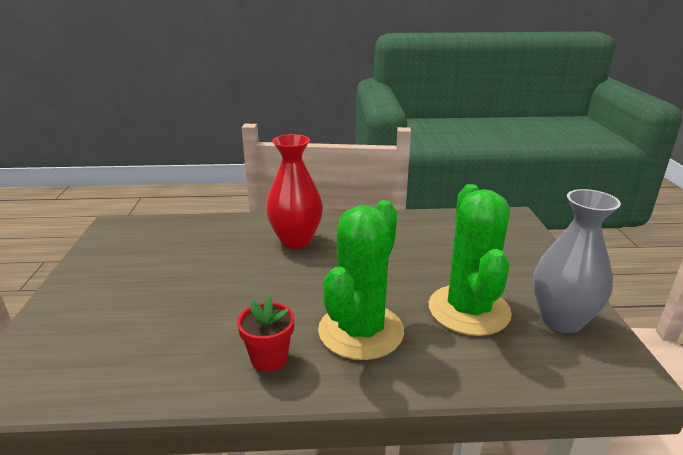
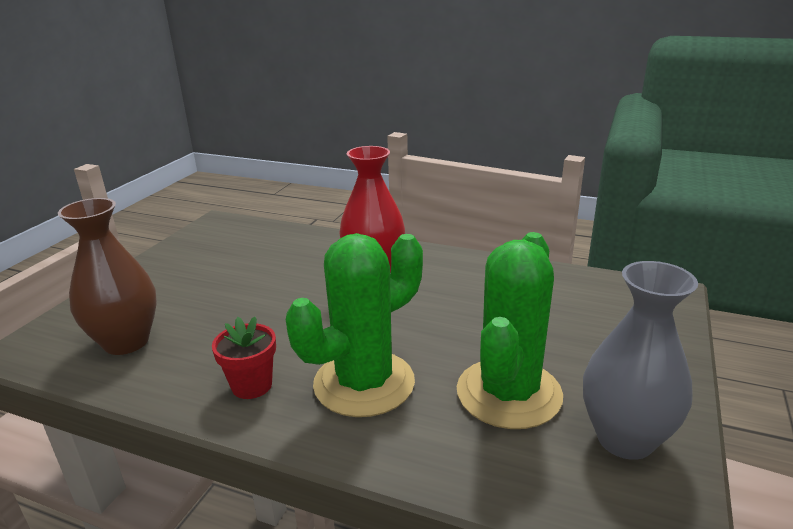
camera: 25 degrees right, 0 degrees up
(112, 354) = (126, 342): none -> brown vase

